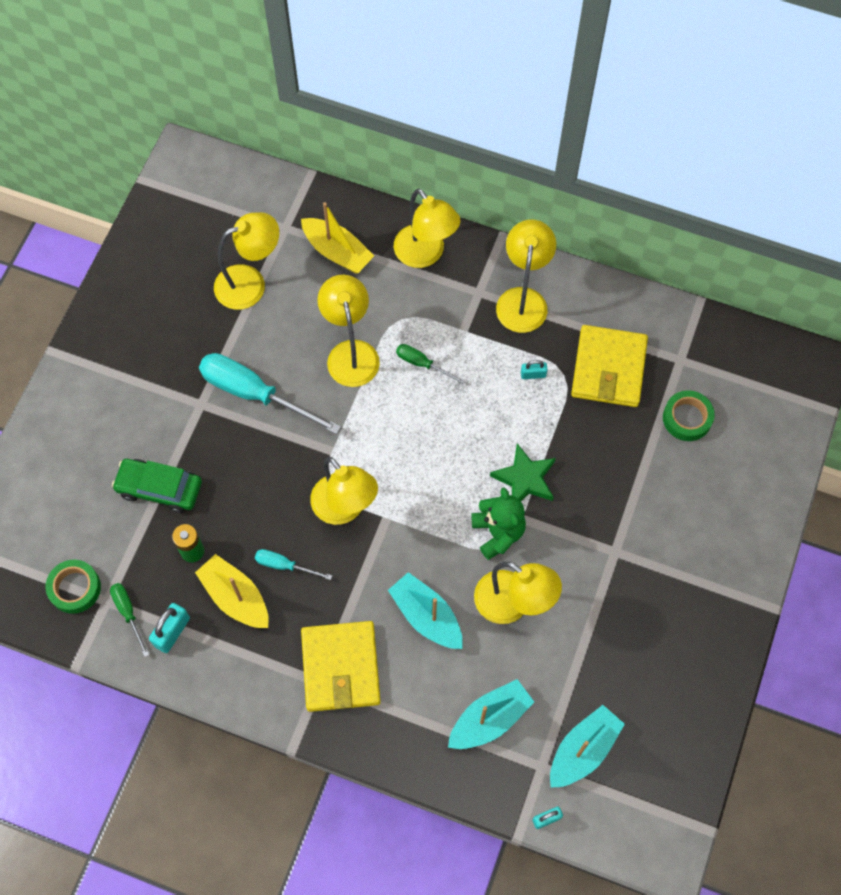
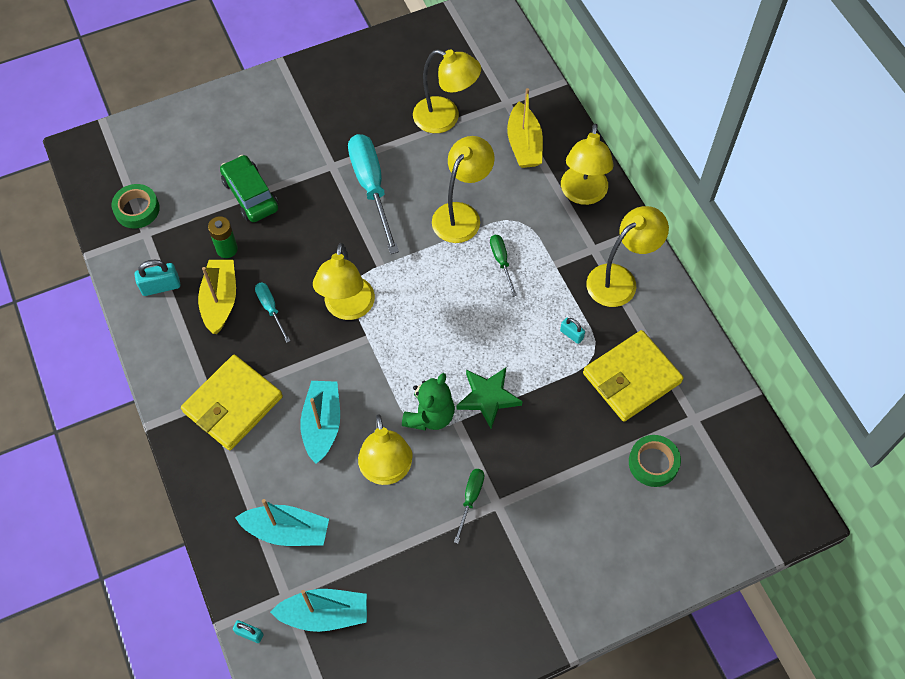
camera: 45 degrees right, 5 degrees down
(128, 613) = (149, 251): green screwdriver -> green screwdriver (470, 499)

